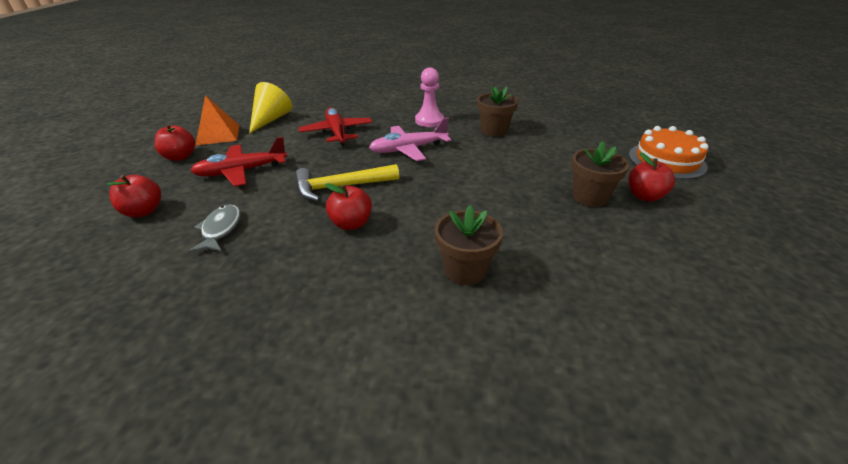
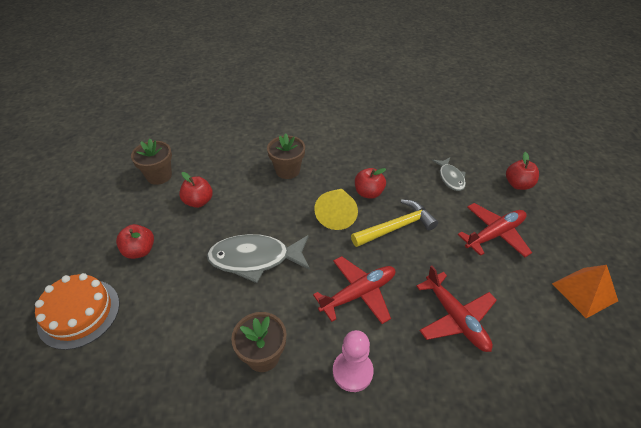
camera: 170 degrees right, 10 degrees up
(180, 157) = (572, 246): red apple -> red apple (198, 201)
(271, 119) = (562, 339): yellow cone -> yellow cone (337, 214)
(408, 149) = (358, 293): pink plane -> red plane
(507, 178) = (255, 259): none -> grey fish
(589, 197) = (188, 243): brown flower pot -> brown flower pot (159, 176)

